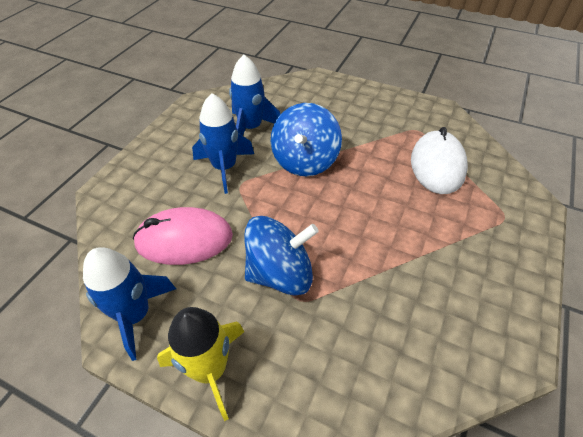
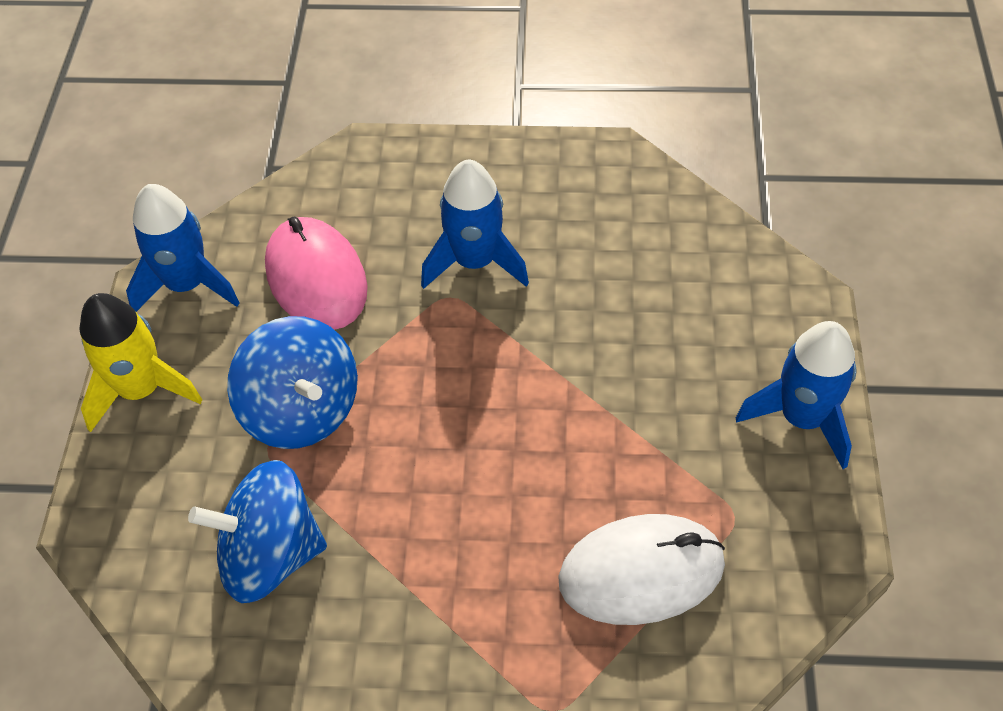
camera: 70 degrees right, 5 degrees up
(250, 128) = (588, 256): blue rocket -> blue rocket (802, 418)
(304, 161) = (545, 361): blue spinning top -> blue spinning top (270, 555)

